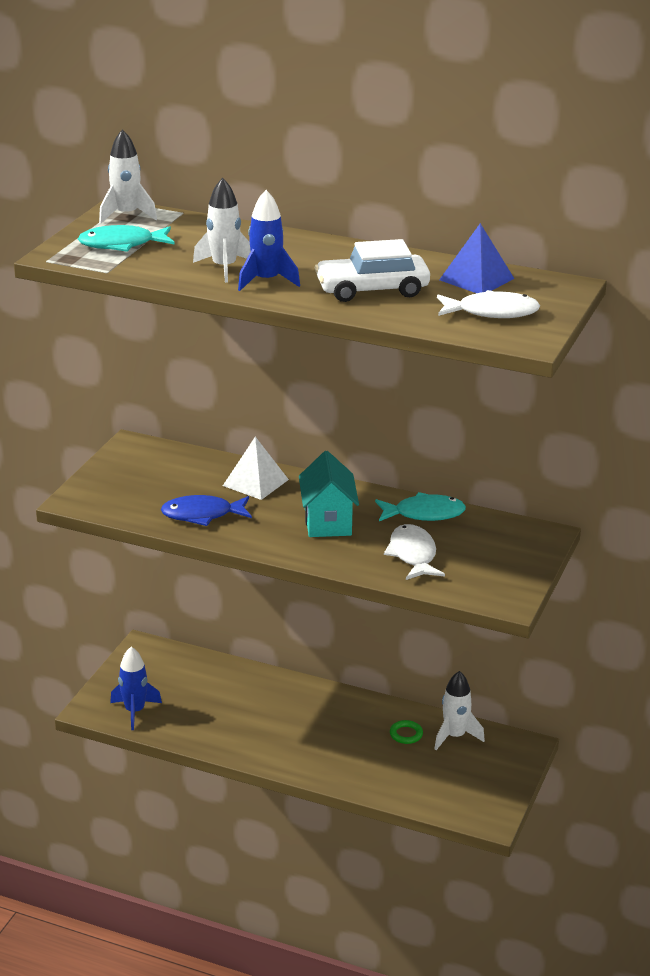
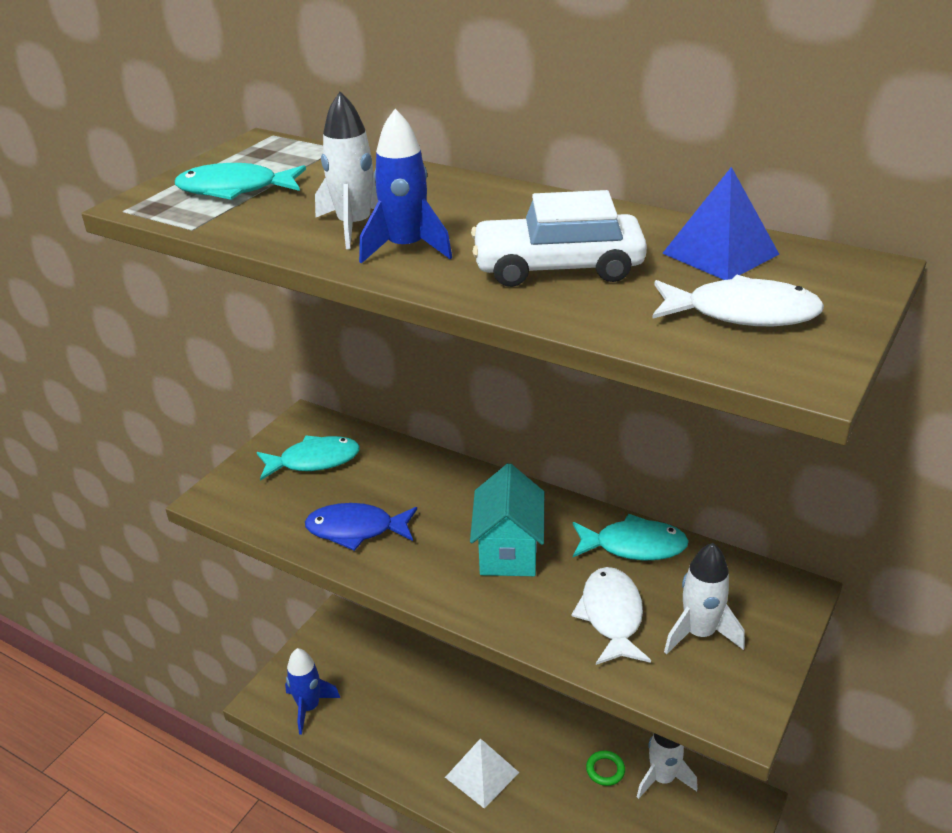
camera: 10 degrees right, 5 degrees up
(126, 215) = (264, 150): white rocket -> white rocket (699, 633)
(150, 472) = (314, 461): none -> turquoise fish
(255, 482) = (432, 483): white pyramid -> white pyramid (482, 775)

